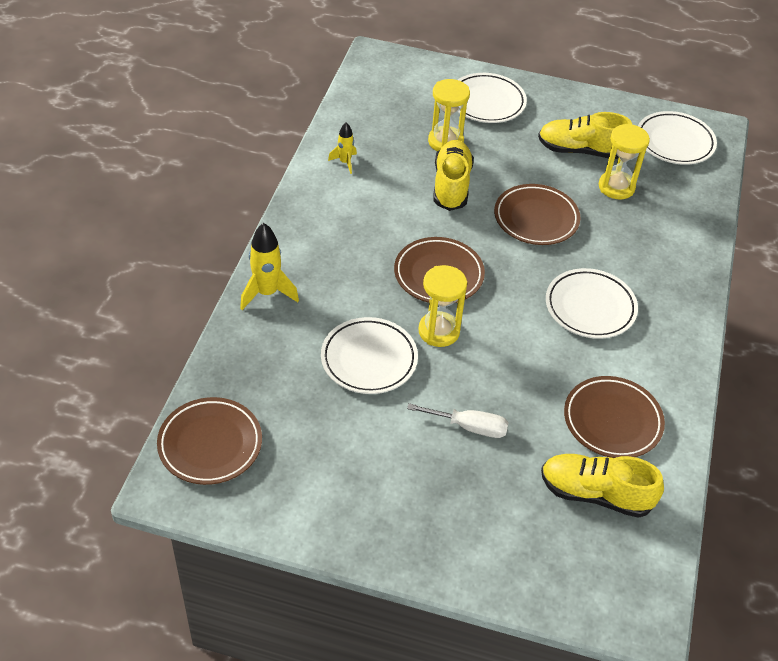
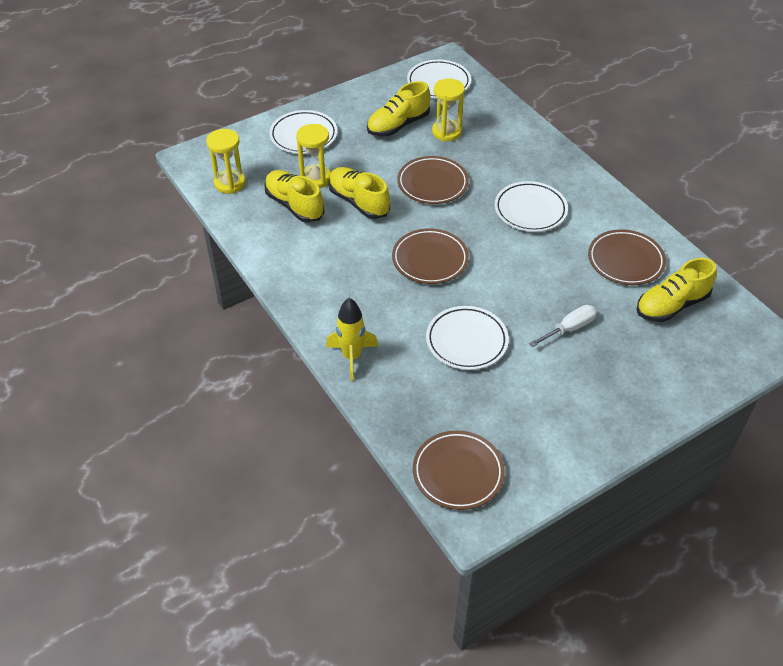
camera: 45 degrees left, 0 degrees up
(345, 162) = (275, 239): yellow rocket -> none
(397, 149) = (294, 205): none -> yellow shoe
(439, 331) = (478, 291): yellow hourglass -> yellow hourglass (230, 183)

